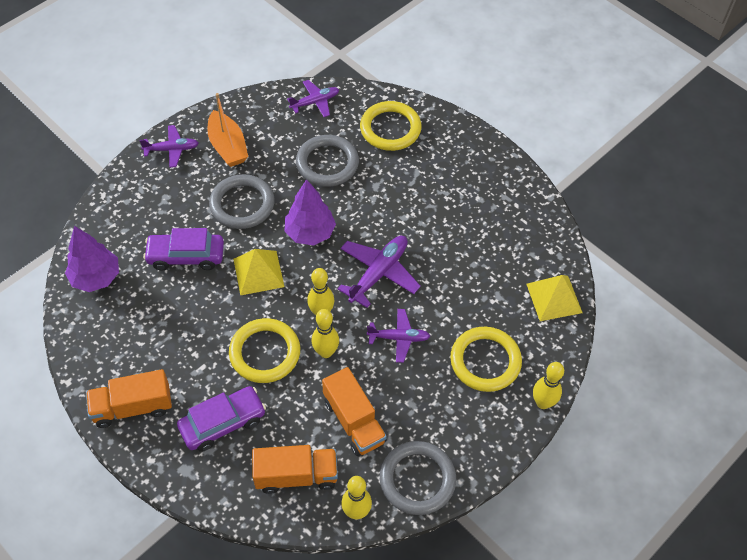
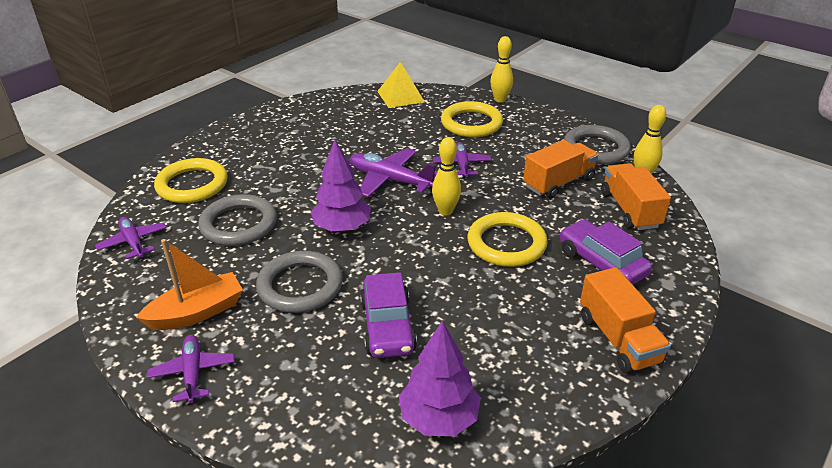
camera: 95 degrees left, 20 degrees down
(258, 273) = (403, 260): yellow pyramid -> none
(326, 352) = (491, 204): yellow bowling pin -> none

